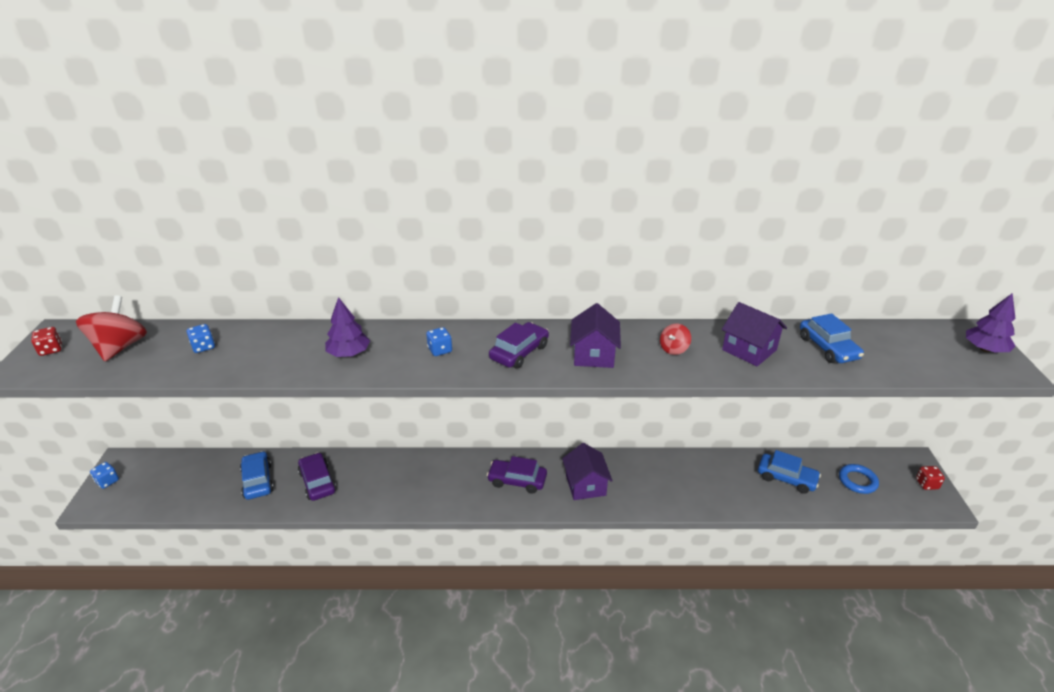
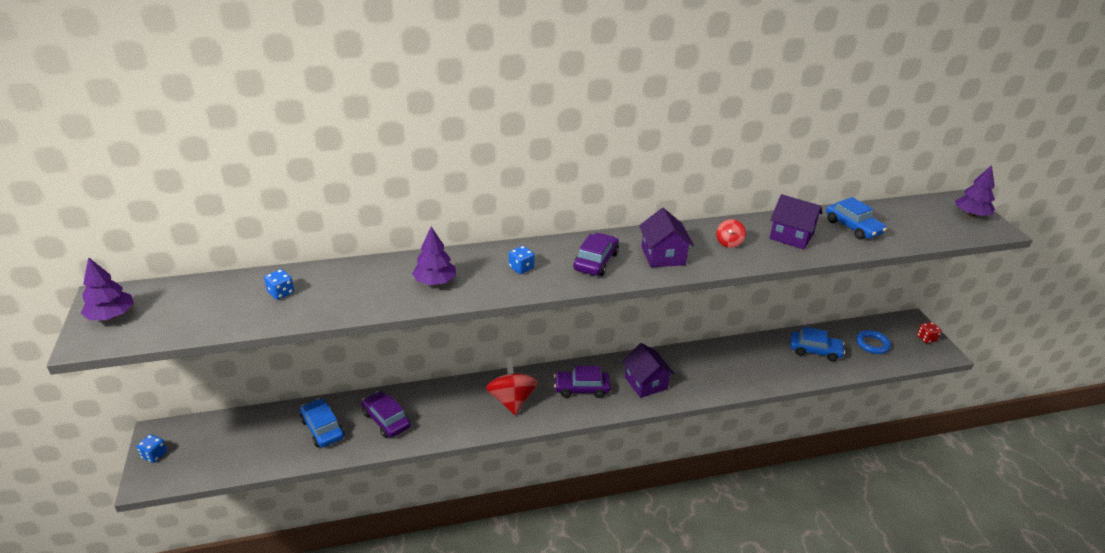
camera: 15 degrees left, 0 degrees up
(51, 350) = (111, 316): red dice -> purple tree
(120, 347) = (189, 304): red spinning top -> red spinning top (512, 400)

